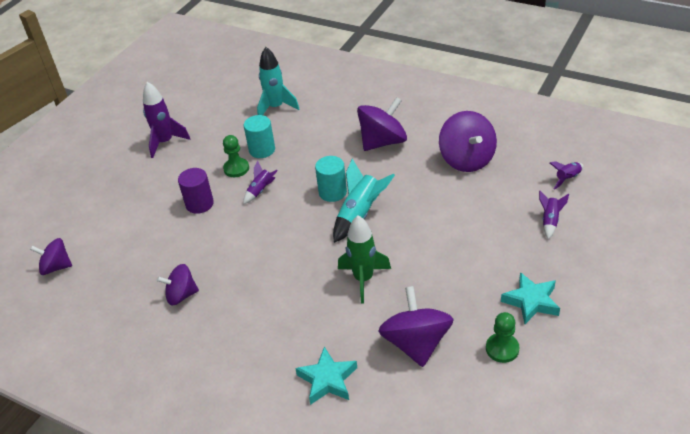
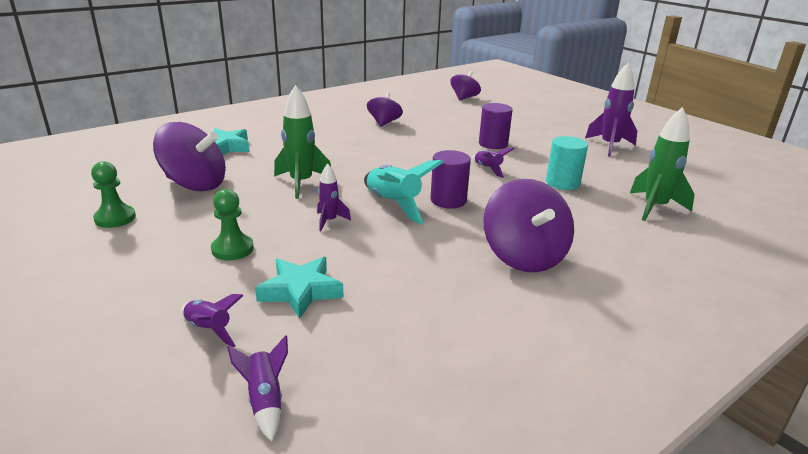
camera: 110 degrees right, 15 degrees down
(236, 168) = (537, 166): green pawn -> green pawn (232, 249)
(276, 107) = (654, 207): turquoise rocket -> green rocket
(332, 192) = (448, 200): turquoise cylinder -> purple cylinder
(408, 234) = (329, 221): none -> purple rocket
(467, 159) = (422, 311): purple spinning top -> none
(531, 301) = (129, 256): turquoise star -> turquoise star (300, 291)

